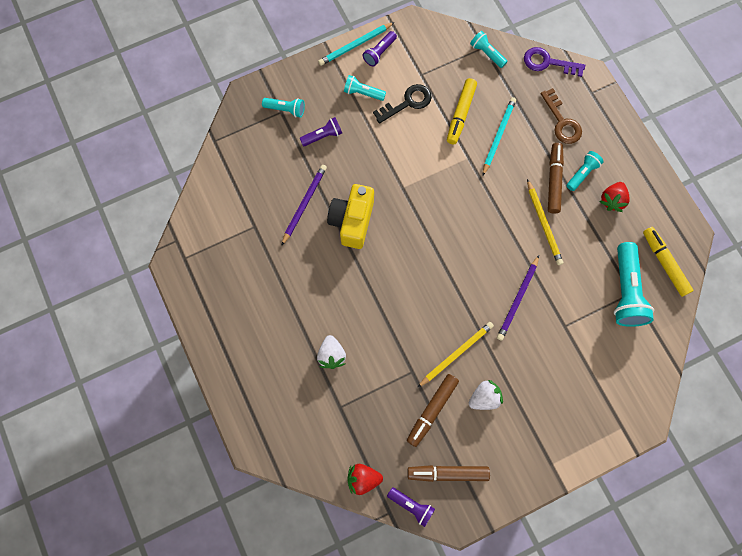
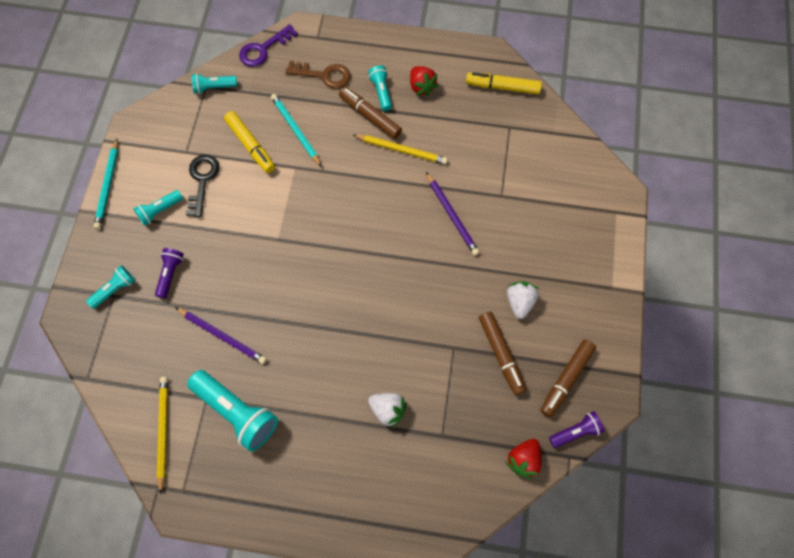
camera: 55 degrees left, 5 degrees down
(304, 204) = (222, 336): purple pencil -> purple pencil turned 150 degrees clockwise
(352, 221) = (274, 304): yellow camera -> none
(379, 53) = (134, 171): purple flashlight -> none
(456, 354) = (464, 298): yellow pencil -> yellow pencil (163, 431)
(625, 291) = (505, 130): turquoise flashlight -> turquoise flashlight (236, 412)

